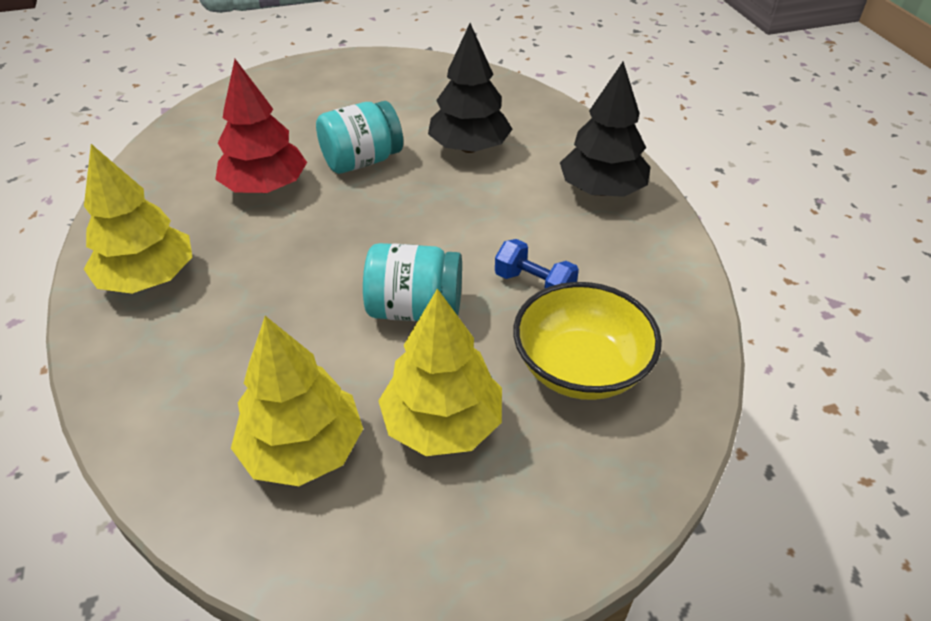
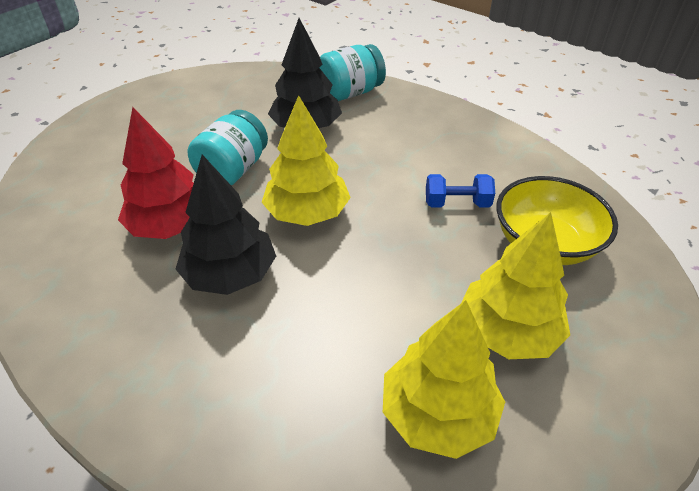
camera: 35 degrees left, 0 degrees up
(148, 278) = (144, 355): yellow tree -> yellow tree (307, 213)
(415, 309) = (398, 261): turquoise jar -> turquoise jar (350, 93)
(602, 190) = (427, 121): black tree -> black tree (230, 274)

